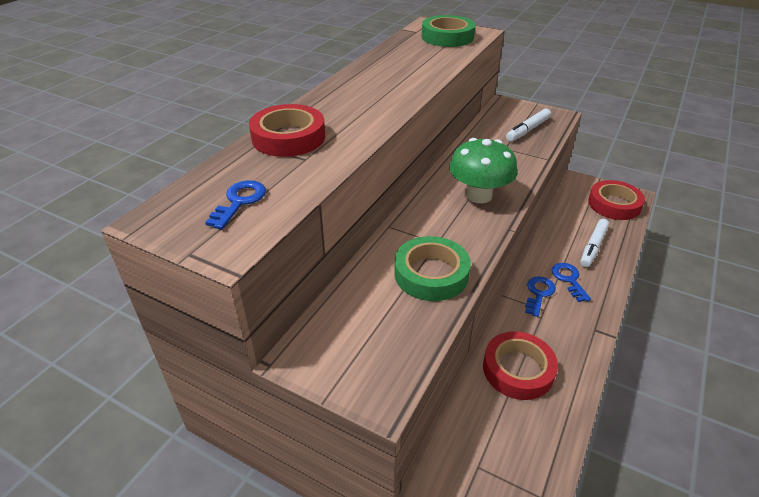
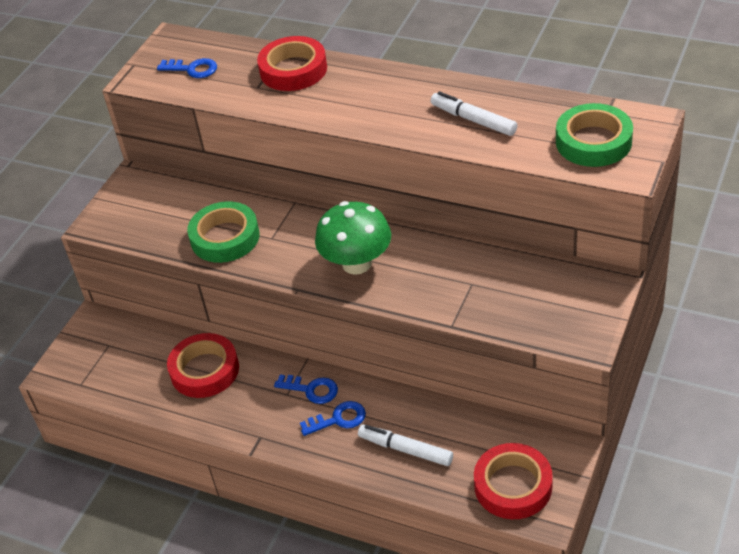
camera: 90 degrees right, 5 degrees up
(528, 130) = (528, 306): white marker -> white marker (473, 120)

